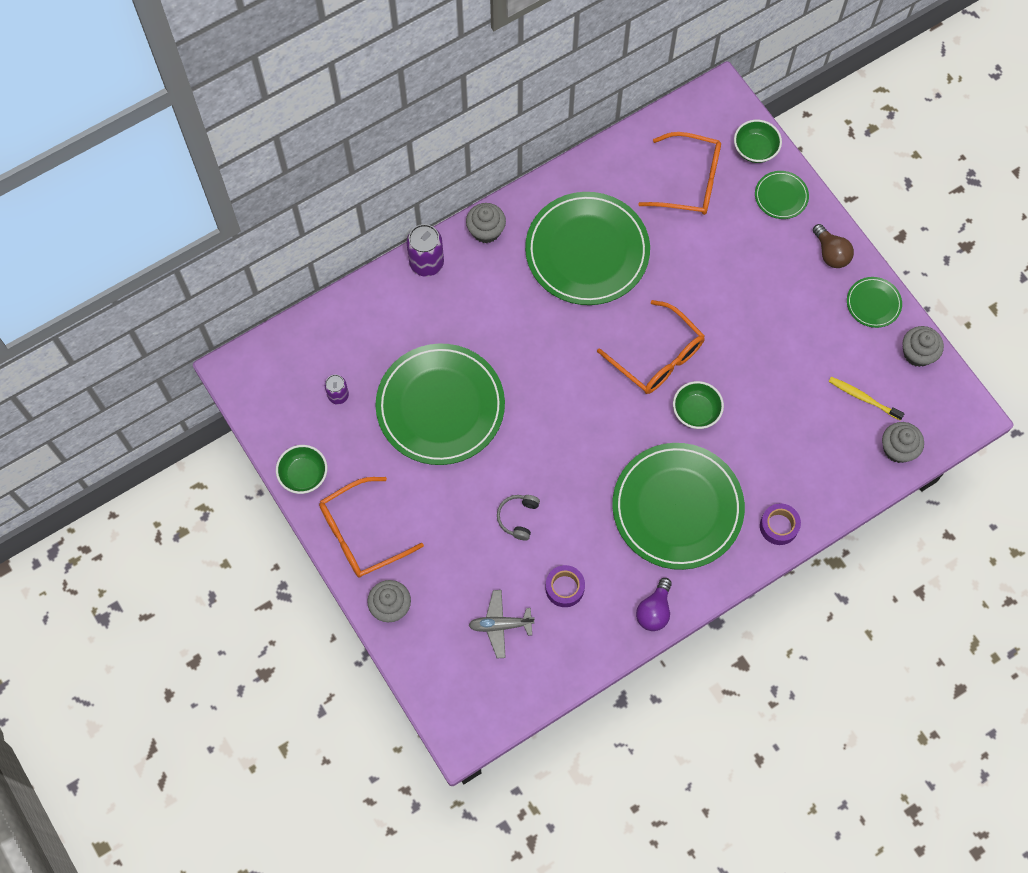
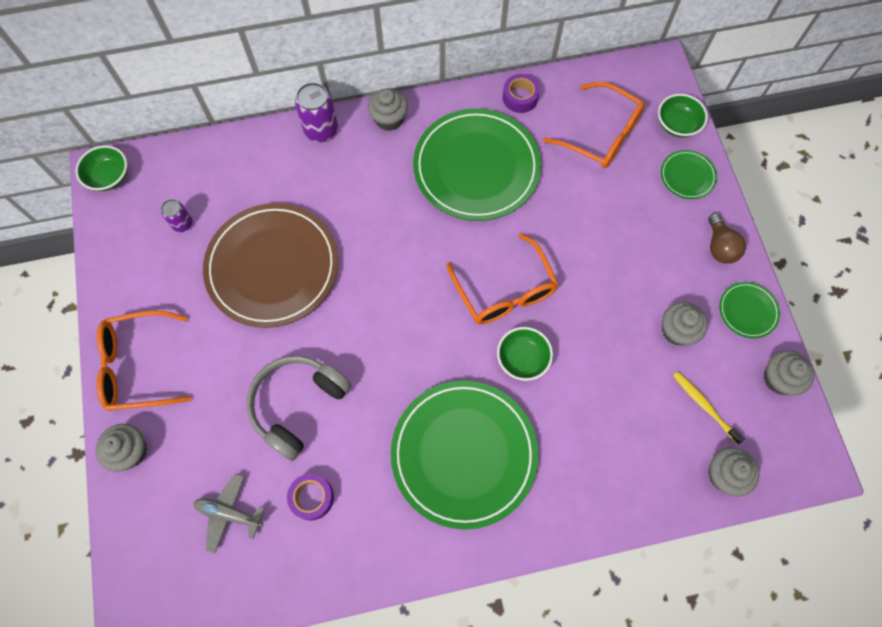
camera: 20 degrees right, 0 degrees up
(303, 475) = (114, 288): green bowl -> green bowl (109, 177)
(440, 406) = (272, 267): green plate -> brown plate
(518, 517) = (297, 405): grey headphones -> grey headphones, size x1.99
(654, 611) = (394, 559): purple light bulb -> none
(778, 526) = (564, 514): purple tape -> purple tape (520, 97)
(819, 341) = (677, 330): none -> grey cupcake

